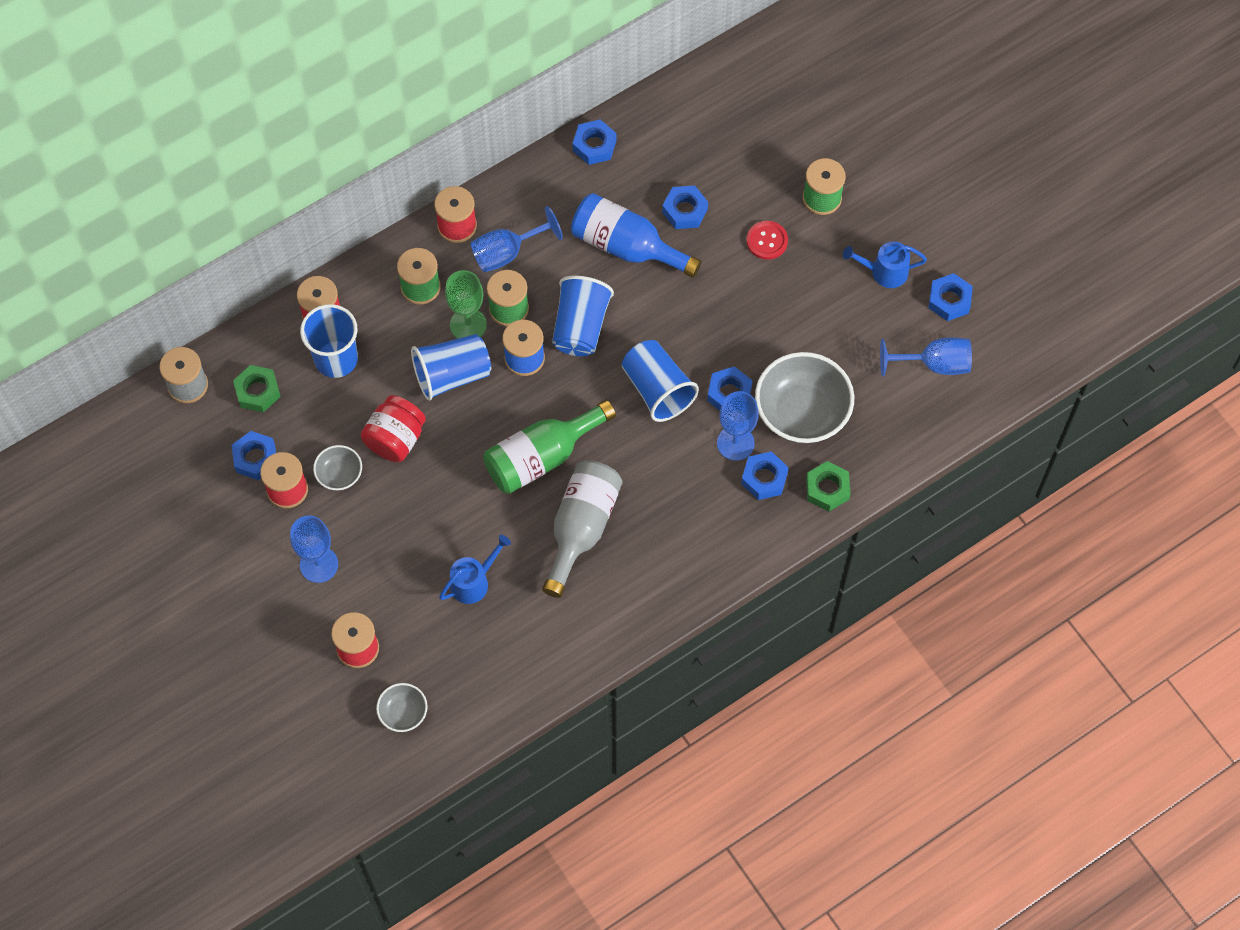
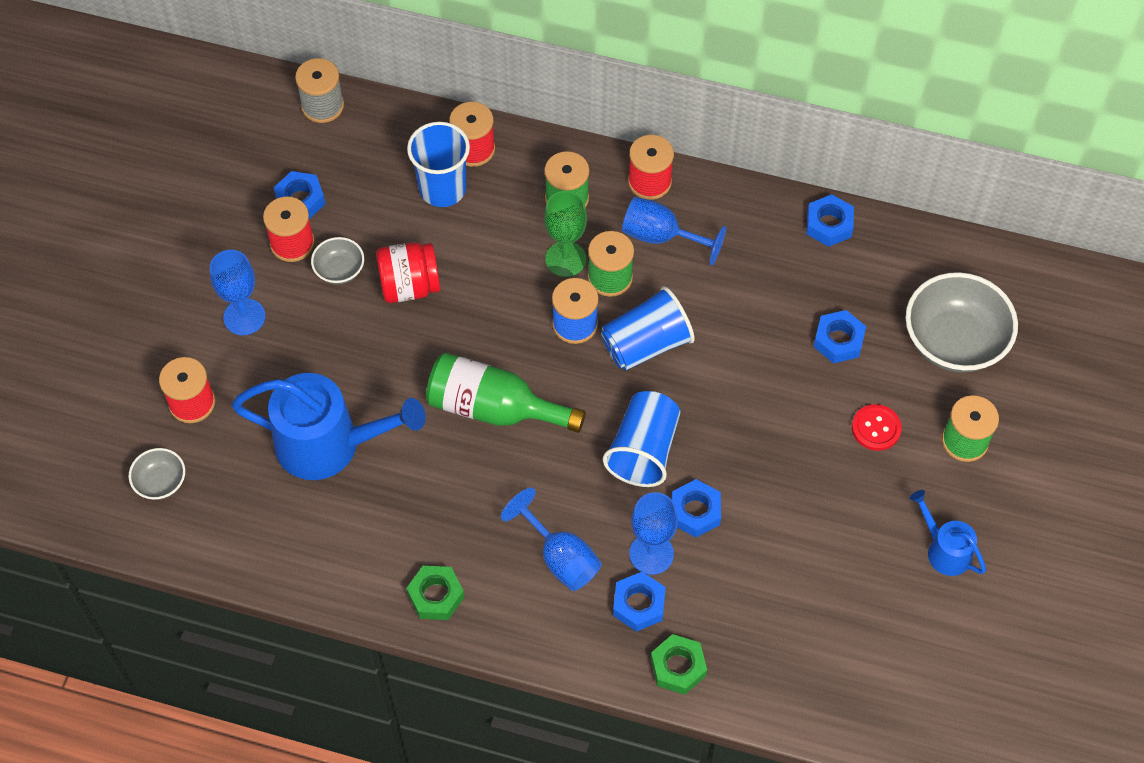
camera: 50 degrees right, 5 degrees down
(257, 391) = (361, 157): green nut -> green nut (436, 596)
(452, 375) = (507, 282): blue cup -> none
(474, 581) = (329, 444): blue watering can -> blue watering can, size x1.94
(581, 528) = (454, 490): grey bottle -> none
(627, 246) = (758, 322): blue bottle -> none
(802, 412) = (734, 587): grey bowl -> grey bowl (954, 341)
(934, 364) = (894, 666): blue goblet -> blue goblet (560, 557)
(949, 300) = (972, 629): blue nut -> none

